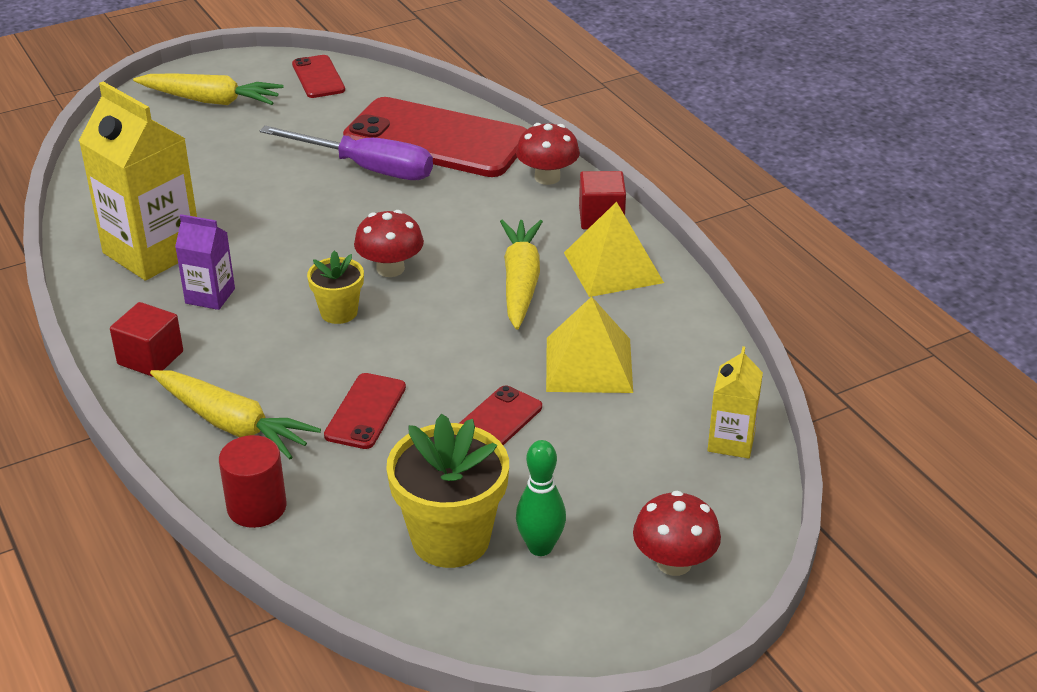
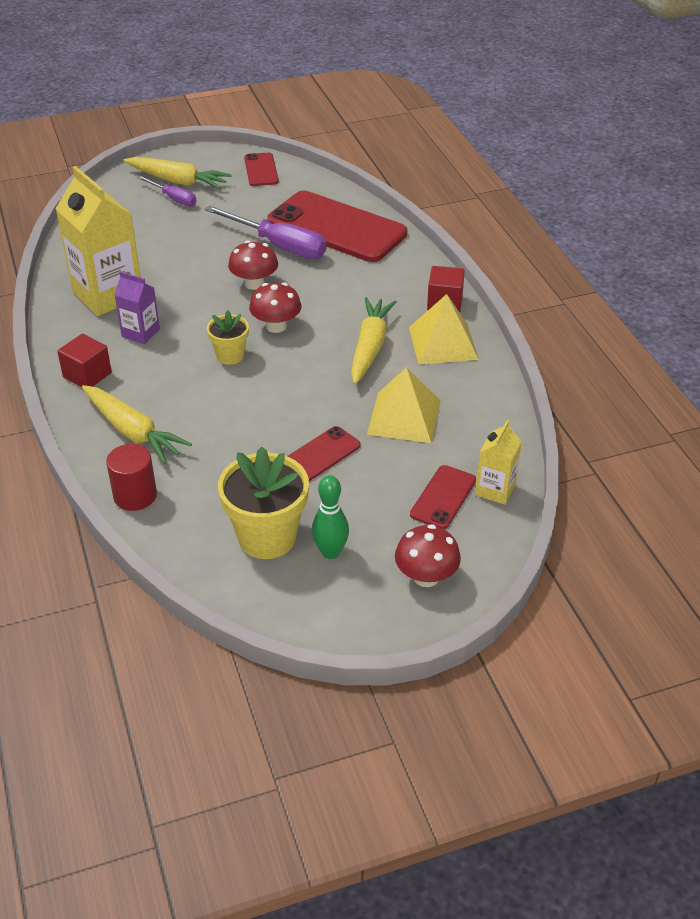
camera: 10 degrees right, 5 degrees up
(210, 123) = (173, 199): none -> purple screwdriver
(366, 411) = (230, 434): red phone -> red phone (443, 497)
(547, 177) = (412, 266): red mushroom -> red mushroom (254, 284)

